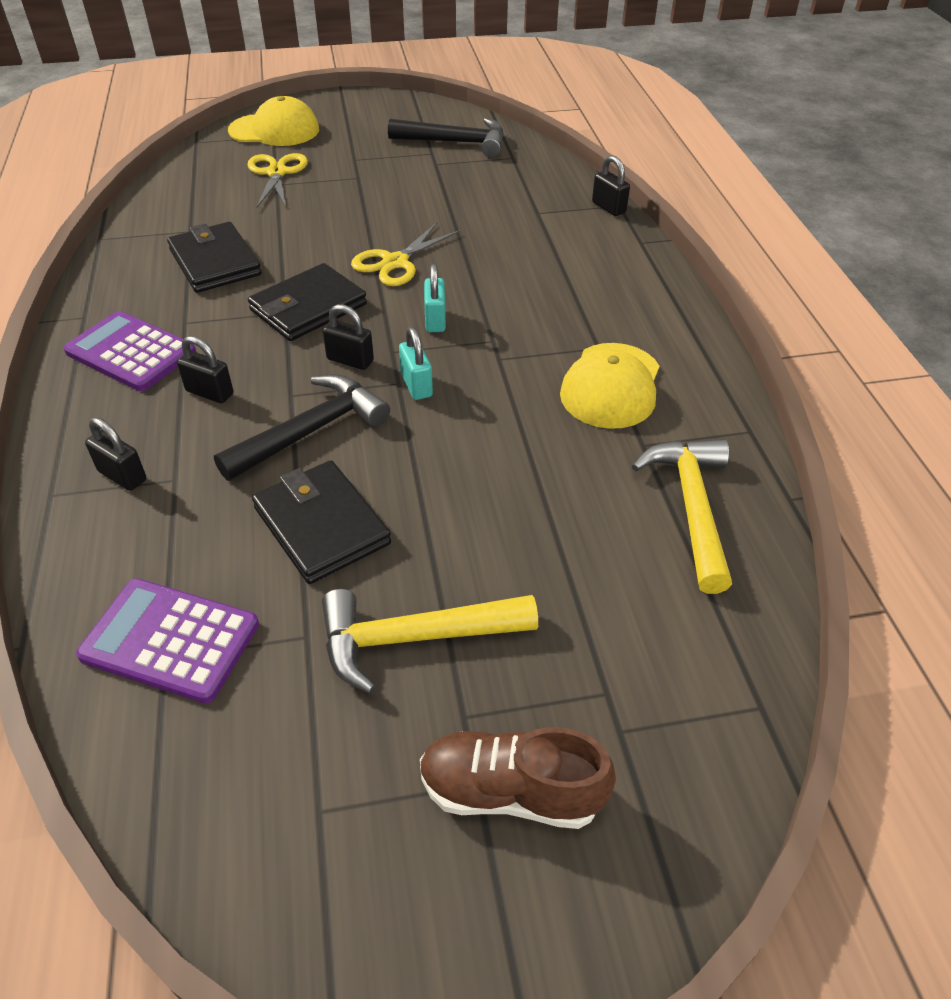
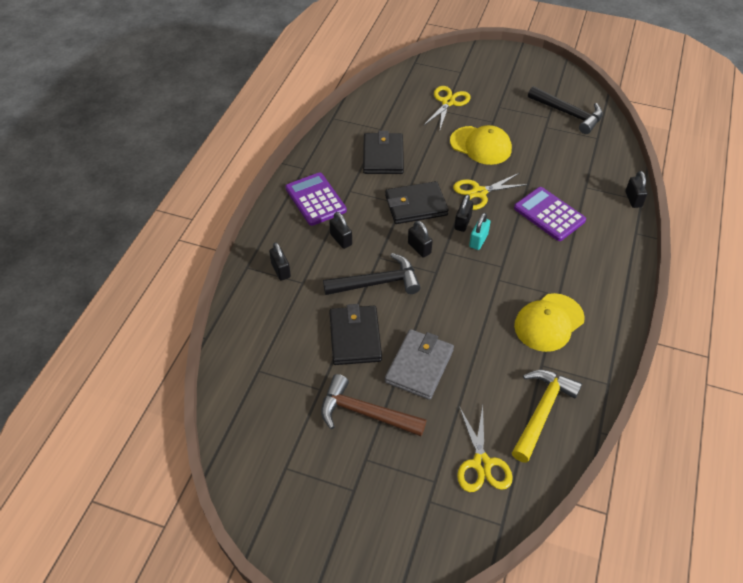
camera: 30 degrees right, 5 degrees up
(170, 640) = (264, 363): purple calculator -> purple calculator (549, 214)
(274, 130) = (464, 68): yellow cap -> yellow cap (481, 145)
(396, 306) = (462, 222): none -> black padlock
(413, 638) = (365, 413): yellow hammer -> brown hammer
(416, 385) = (444, 278): turquoise padlock -> none
(459, 524) = (419, 366): none -> grey wallet
(510, 792) = (365, 501): brown shoe -> none
(660, 626) = (481, 463): none -> yellow scissors

